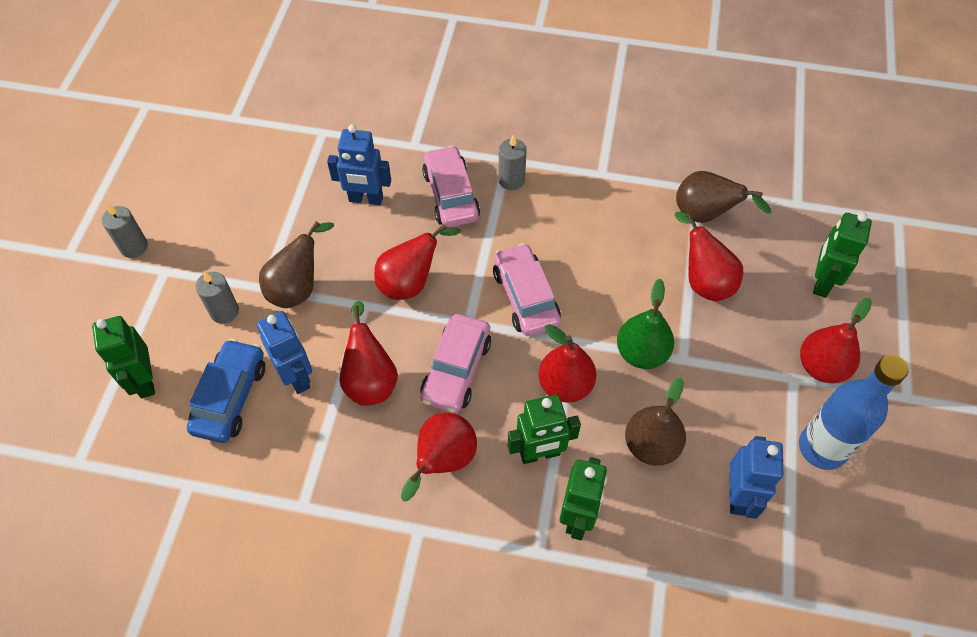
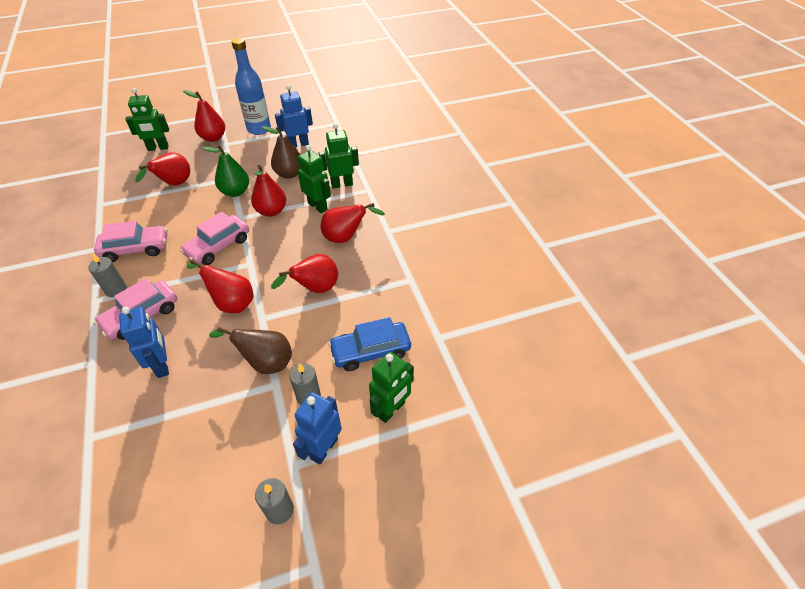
camera: 120 degrees left, 10 degrees down
(297, 376) = (335, 325): blue robot -> blue robot (324, 448)
(456, 370) = (286, 255): pink car -> pink car (136, 249)
(705, 215) = (122, 196): brown pear -> none

